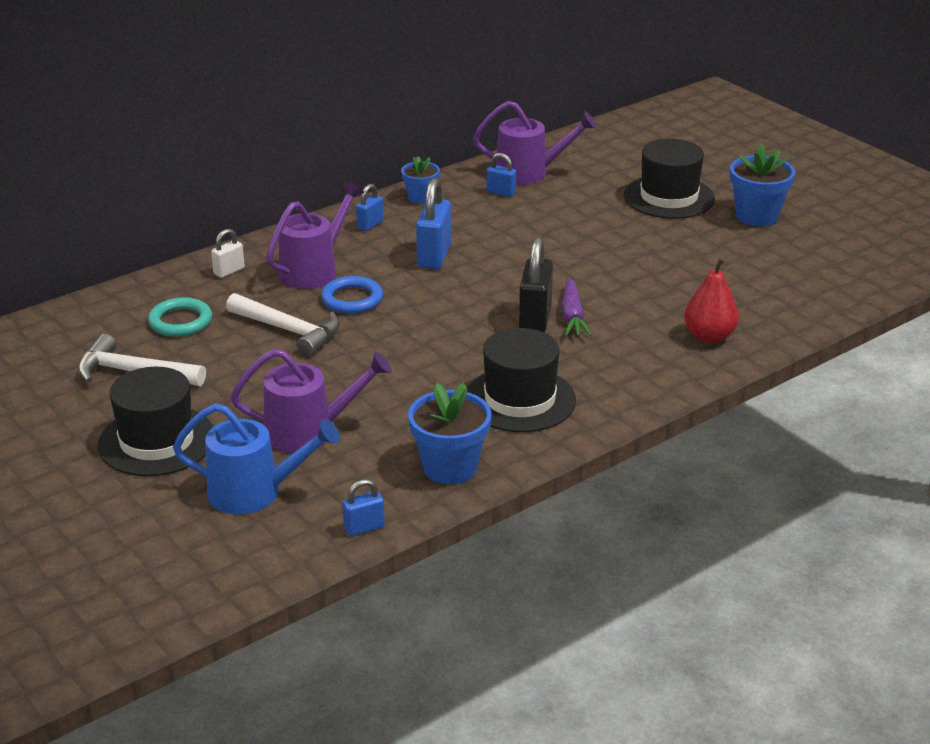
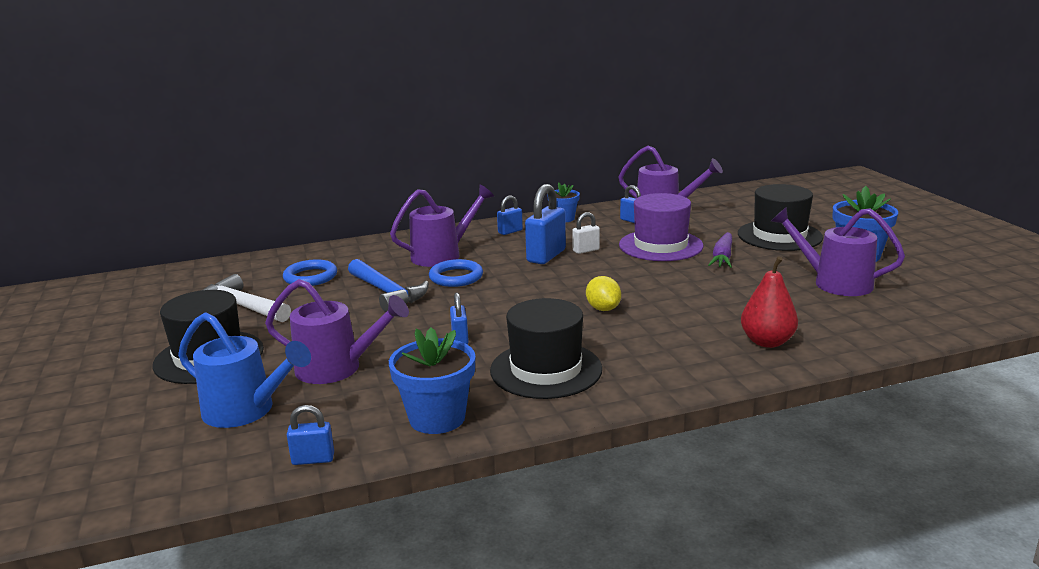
camera: 20 degrees right, 10 degrees down
(180, 321) = (310, 277): turquoise ring -> blue ring
(229, 271) = (377, 249): white padlock -> white padlock (586, 250)
(289, 331) = (387, 293): white hammer -> blue hammer
(411, 378) = (460, 339): none -> blue padlock
(535, 319) = (603, 309): black padlock -> yellow lemon
(551, 226) = (660, 245): none -> purple hat
(572, 316) = (639, 310): purple carrot -> purple carrot (722, 257)
(744, 255) = (833, 282): none -> purple watering can

